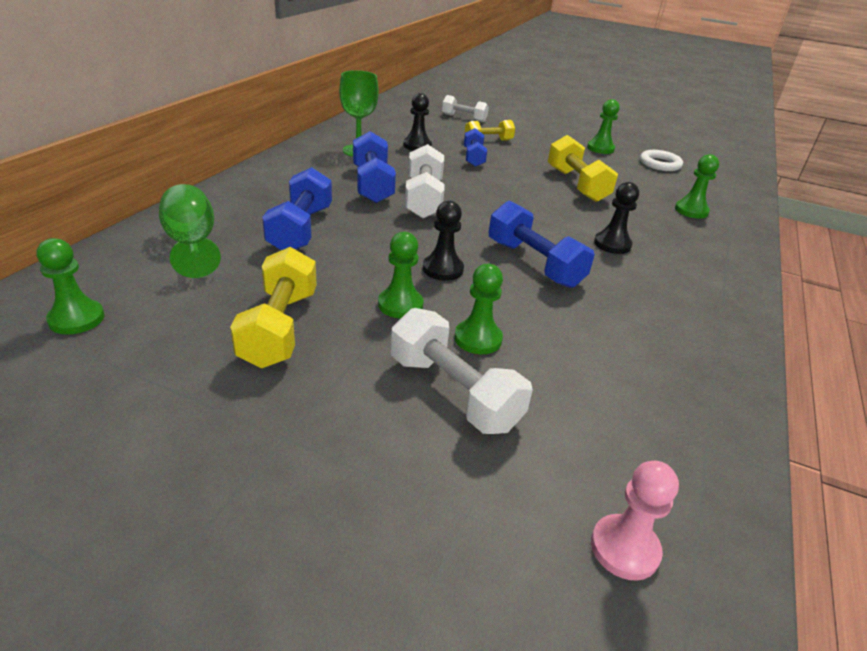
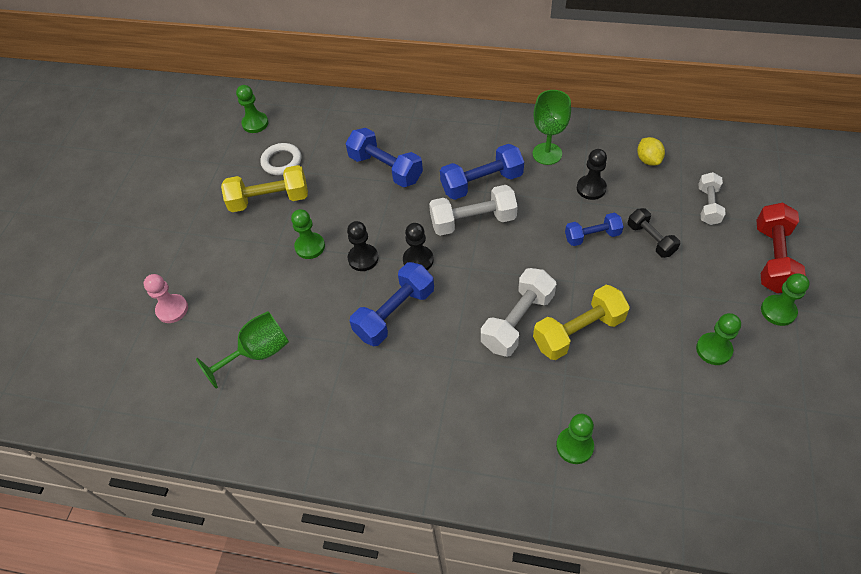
camera: 85 degrees right, 20 degrees up
(192, 245) = (343, 129): green goblet -> green goblet (258, 352)
(300, 229) = (385, 168): blue dumbbell -> blue dumbbell turned 45 degrees clockwise
(400, 122) = (648, 160): none -> yellow lemon
(453, 392) = (231, 292): white dumbbell -> white dumbbell (517, 321)
(478, 339) = (284, 294): green pawn -> green pawn (778, 311)
(488, 141) = (650, 239): yellow dumbbell -> black dumbbell
(523, 115) = (772, 258): none -> red dumbbell
(612, 244) = (455, 369): black pawn -> black pawn (418, 260)
(624, 548) = (132, 381): pink pawn -> pink pawn (172, 309)
(660, 164) = (707, 418): white ring -> white ring (281, 161)

